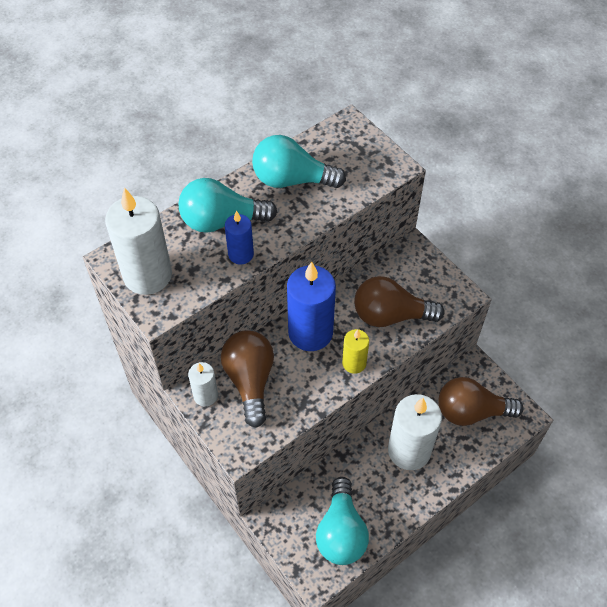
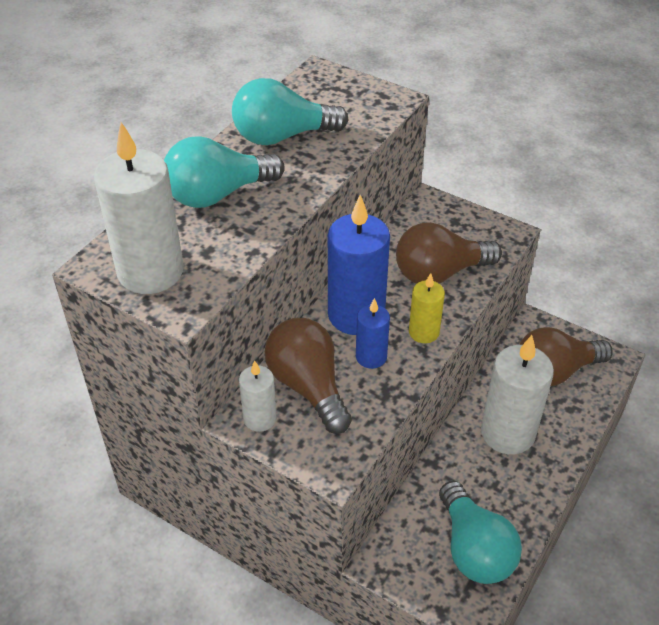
camera: 20 degrees left, 10 degrees down
(241, 254) = (259, 222): blue candle -> blue candle (371, 357)

